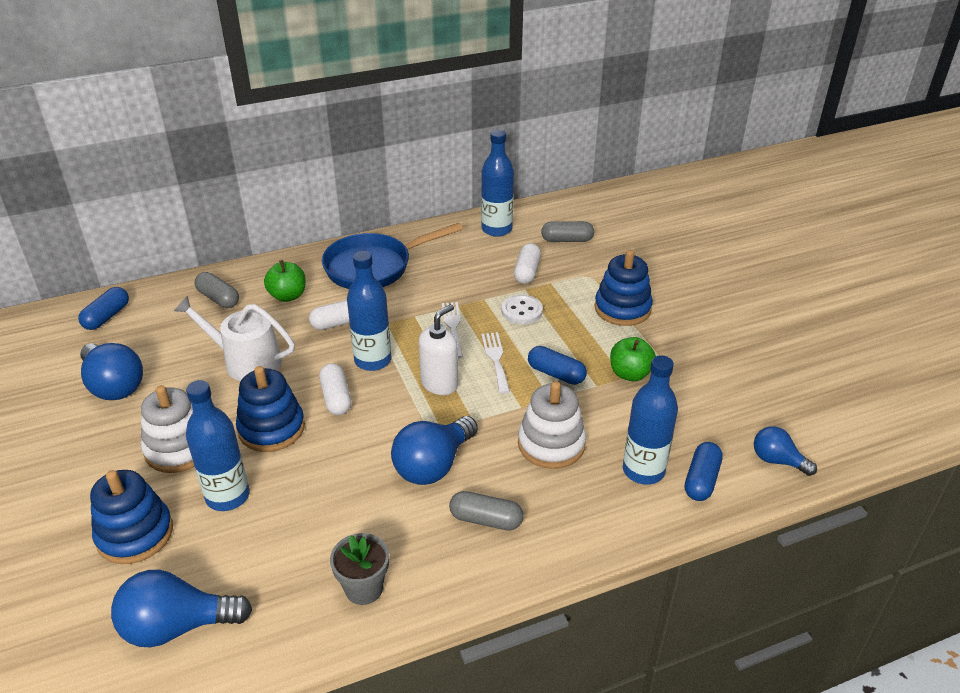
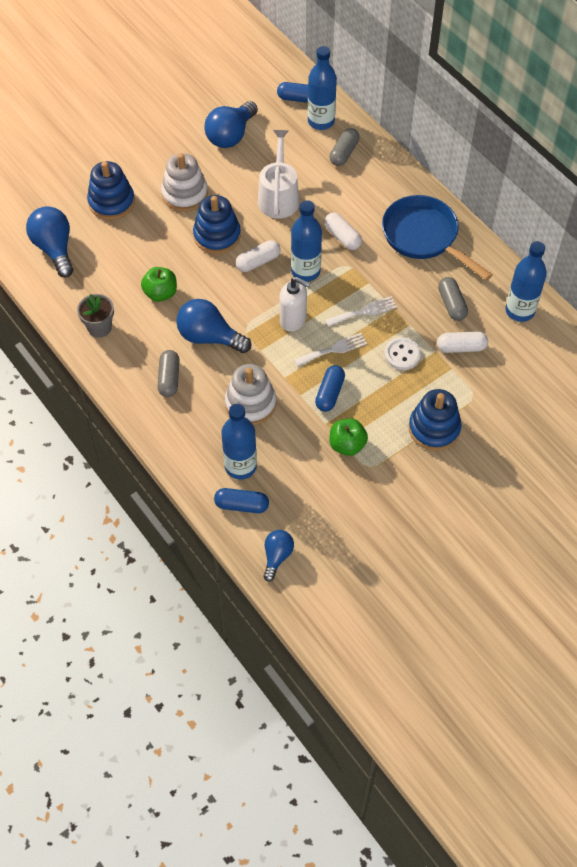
camera: 75 degrees right, 20 degrees up
(228, 496) = (152, 235): blue bottle -> blue bottle (321, 121)
(288, 296) = (363, 194): green apple -> green apple (160, 293)
(567, 240) = (525, 369): grey capsule -> grey capsule (451, 304)

